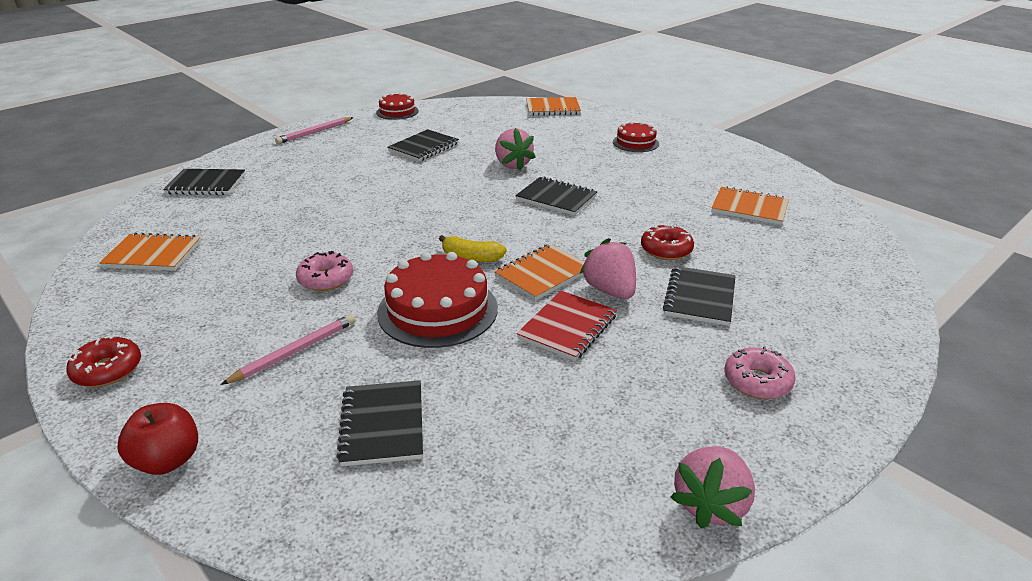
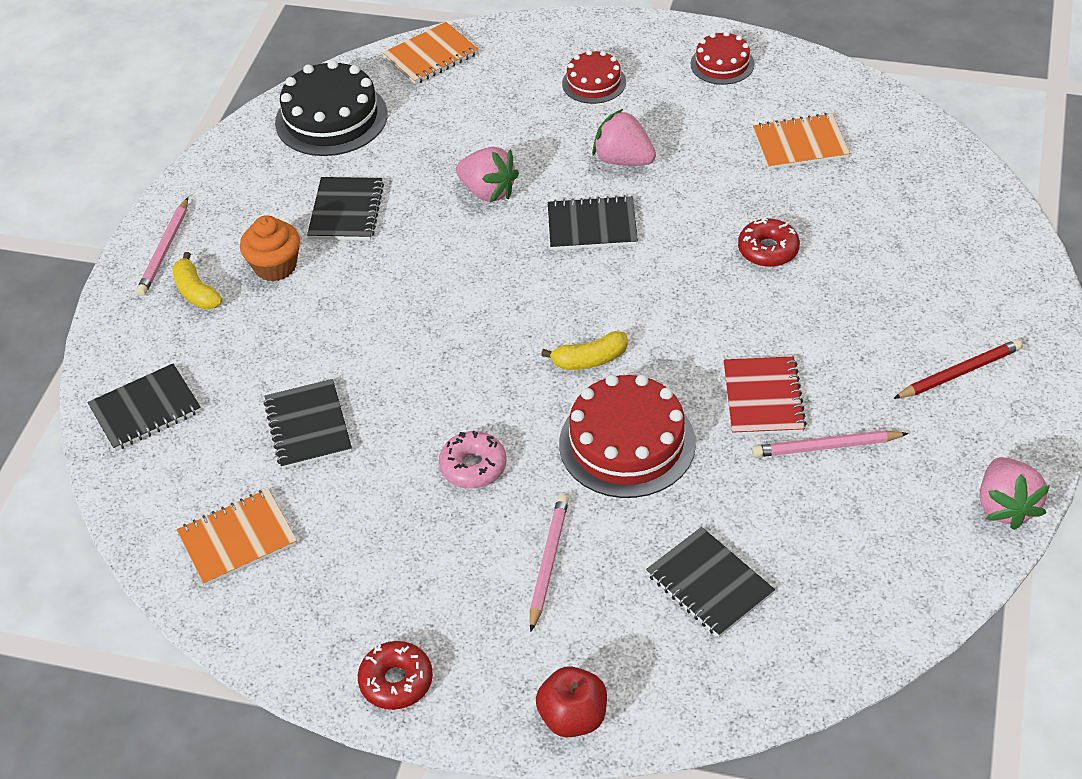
camera: 30 degrees left, 15 degrees up
(303, 151) = (196, 292): none -> yellow banana
(356, 155) = (275, 266): none -> orange cupcake
(397, 112) = (228, 155): red cake -> red cake (722, 64)
(467, 114) = (331, 118): none -> black cake
(543, 274) = (681, 345): orange notebook -> none
(584, 379) = (826, 447): none -> pink pencil
(610, 290) = (761, 333): pink strawberry -> pink strawberry (623, 160)
(699, 298) = (846, 300): black notebook -> black notebook (308, 426)
(757, 381) = (959, 372): pink donut -> red pencil

